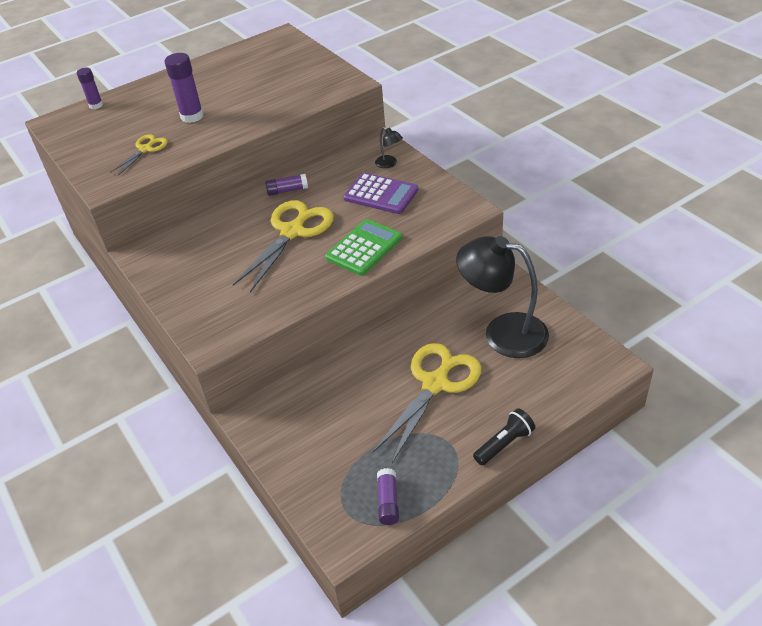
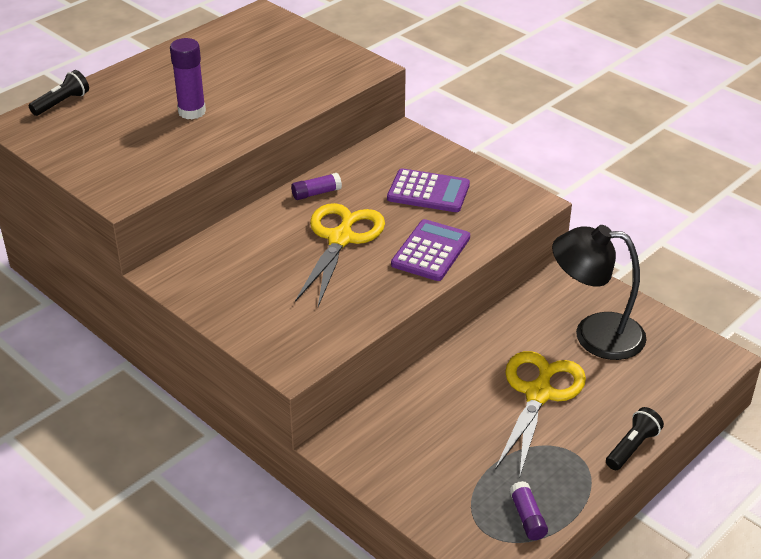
camera: 15 degrees left, 5 degrees down
(96, 105) = (62, 103): purple glue stick -> black flashlight
(145, 149) = (151, 152): yellow scissors -> none
(364, 248) = (431, 251): green calculator -> purple calculator
(389, 164) = (425, 157): black lamp -> none

